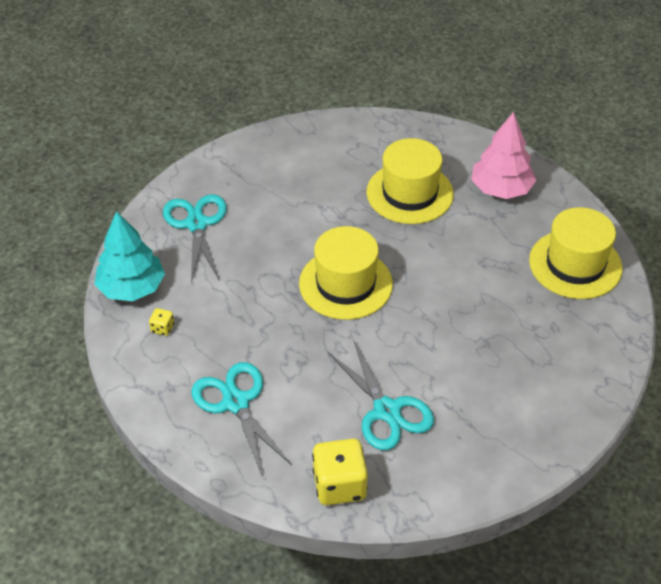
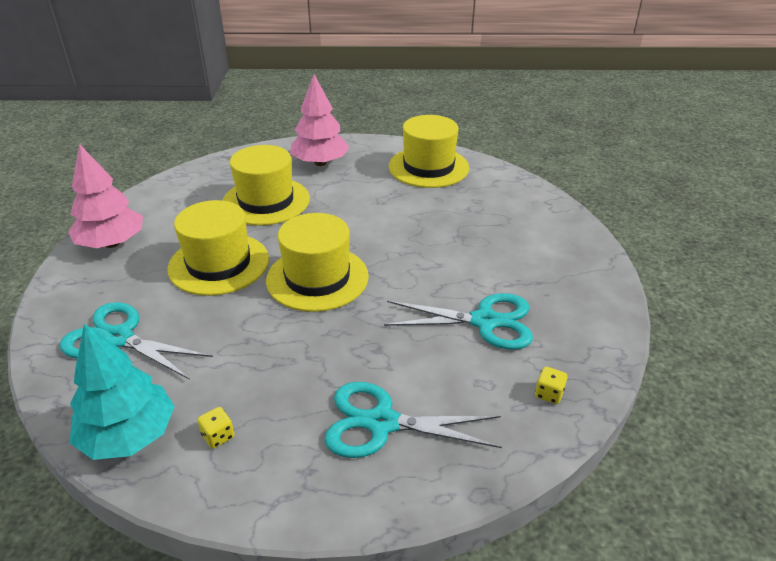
camera: 55 degrees left, 10 degrees down
(278, 149) = (112, 243): none -> pink tree
(310, 220) = (219, 264): none -> yellow hat
(339, 485) = (549, 394): yellow dice -> yellow dice, size x0.45

